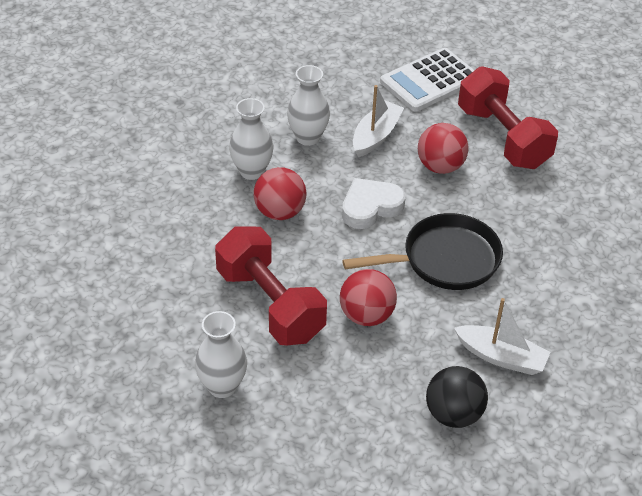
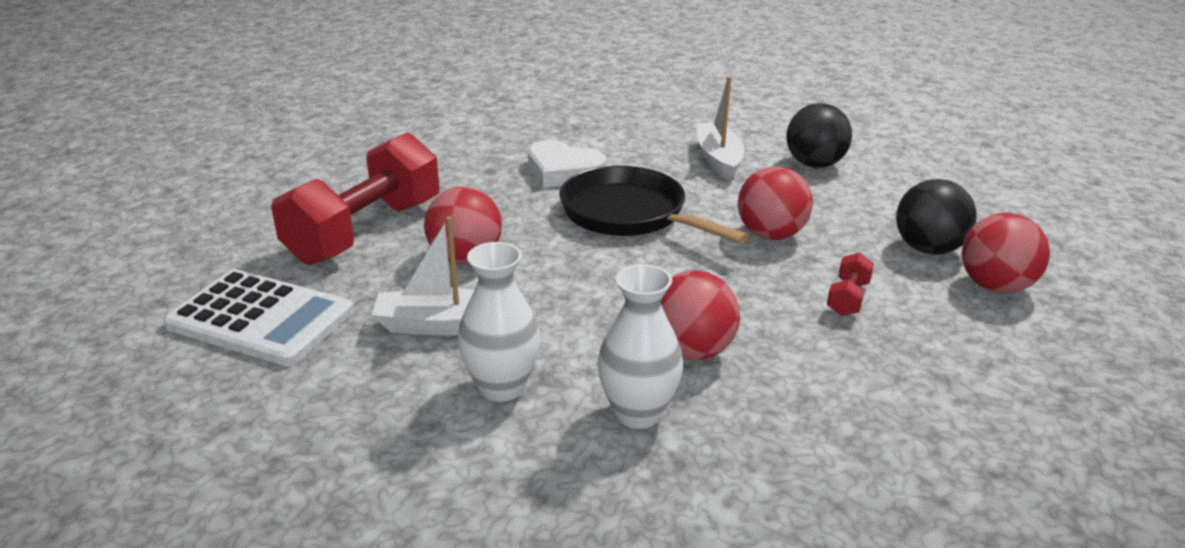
camera: 120 degrees left, 15 degrees down
(222, 386) = (995, 286): white vase -> red ball
(270, 304) = (848, 298): red dumbbell -> red dumbbell, size x0.40
(287, 387) = (928, 249): none -> black ball
(370, 207) = (598, 284): white heart -> white heart (563, 171)

